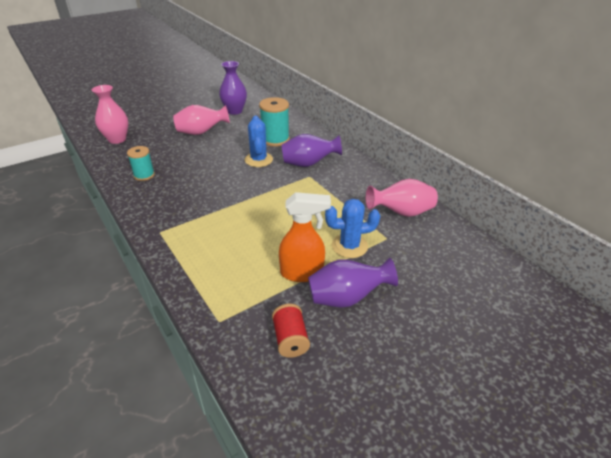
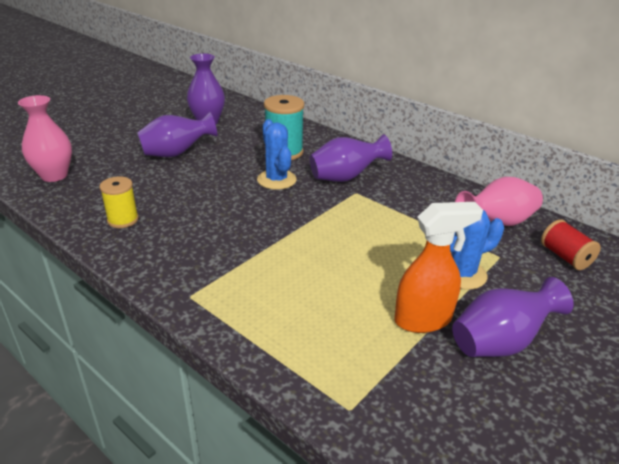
camera: 15 degrees left, 5 degrees down
(144, 175) = (123, 220): turquoise spool -> yellow spool
(201, 132) = (176, 153): pink vase -> purple vase
(290, 339) = (463, 414): red spool -> red spool (565, 257)

